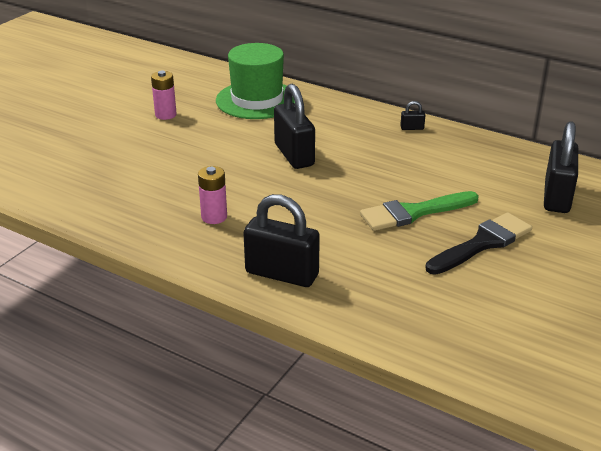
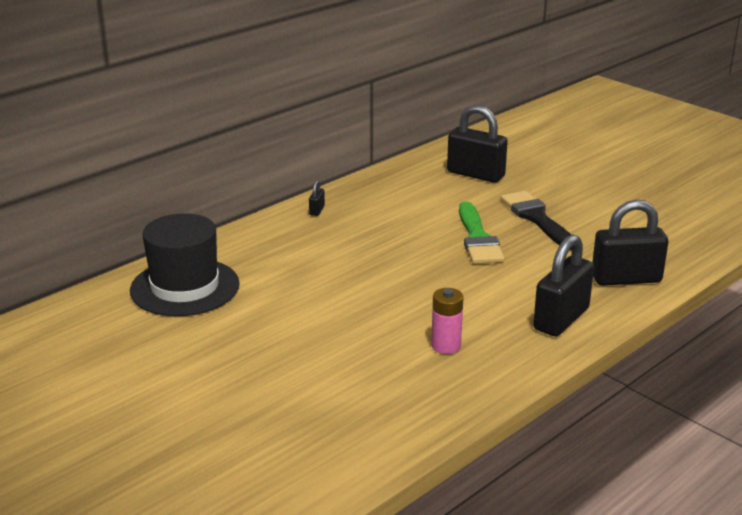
camera: 75 degrees left, 5 degrees down
(165, 115) = (176, 357): pink battery -> none
(257, 100) = (185, 287): green hat -> black hat
(294, 155) = (336, 282): black padlock -> black padlock (626, 279)

